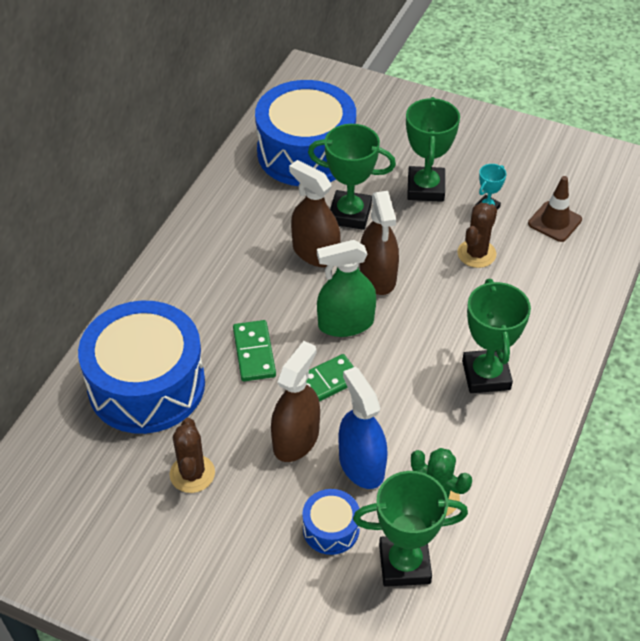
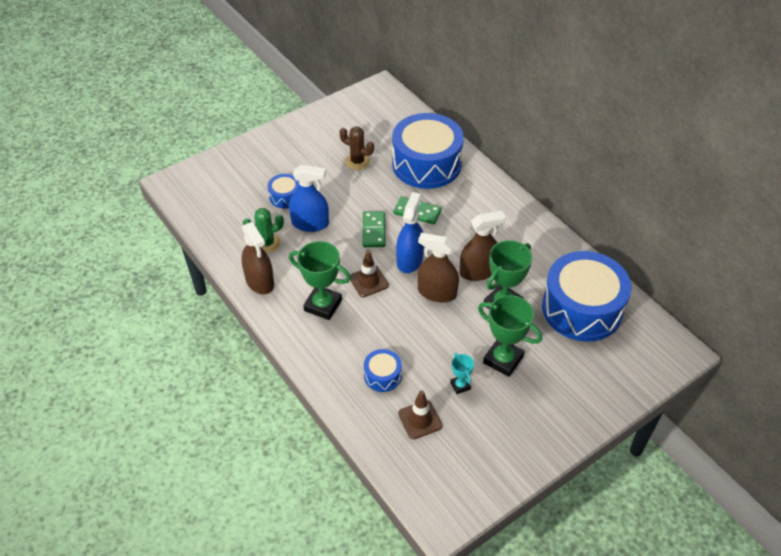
camera: 120 degrees right, 0 degrees up
(296, 439) = (346, 205): brown spray bottle -> brown spray bottle (259, 281)
(346, 323) = (409, 260): green spray bottle -> blue spray bottle
(404, 564) = (243, 214): green trophy -> none
(412, 348) = (368, 281): none -> brown traffic cone
(476, 254) = (421, 354): brown cactus -> none
(531, 273) = (382, 376): none -> blue drum

